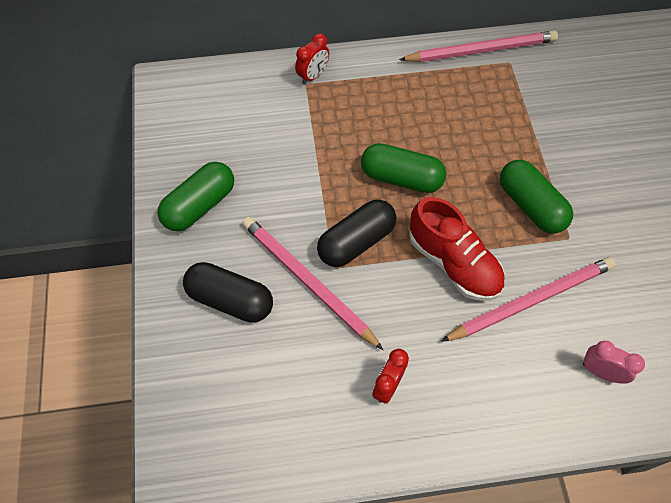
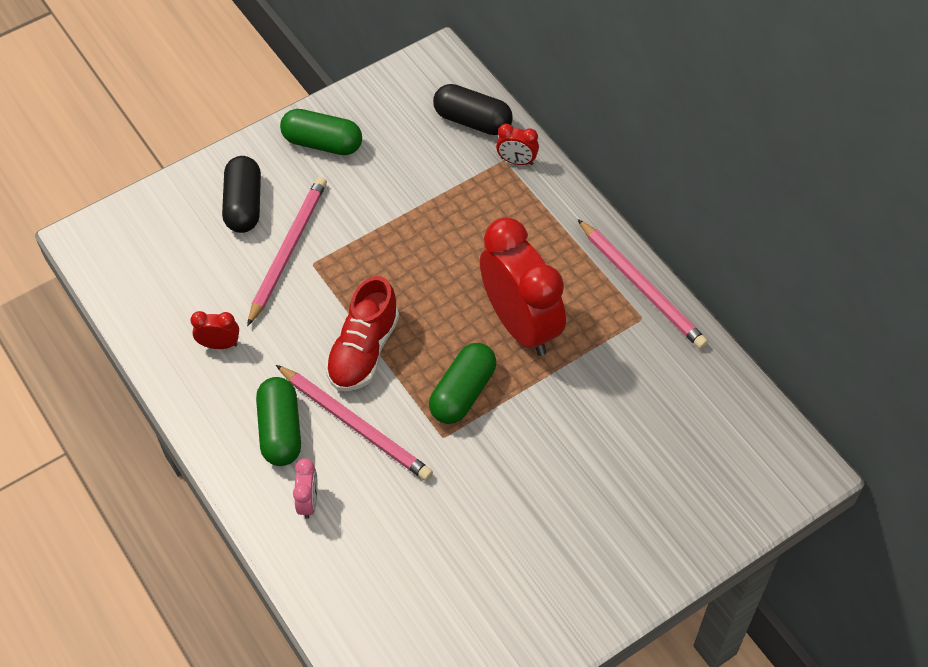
camera: 65 degrees right, 5 degrees down
(356, 241) = (346, 269): black capsule -> black capsule (472, 121)
(401, 178) = (435, 277): green capsule -> green capsule (280, 430)
(480, 139) = (521, 325): none -> red clock

